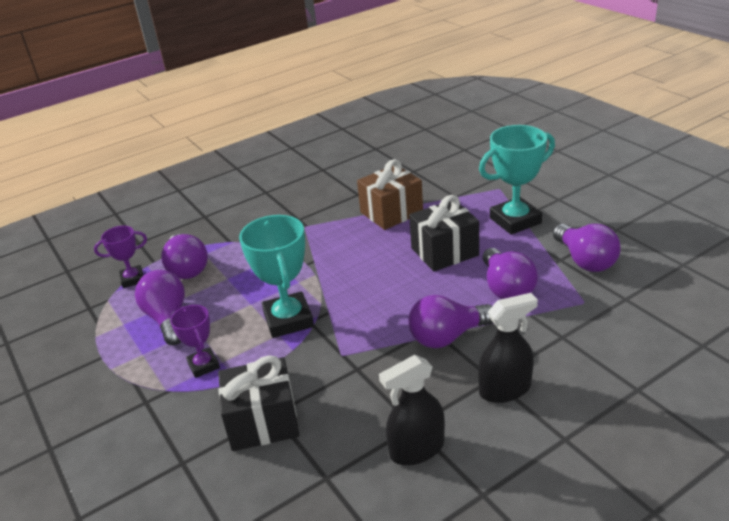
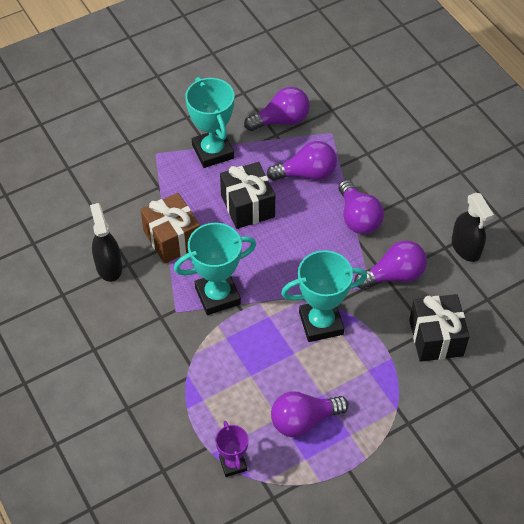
camera: 90 degrees left, 20 degrees up
(187, 268) = (225, 413): purple light bulb -> purple light bulb (394, 275)
(203, 365) = (370, 384): purple trophy -> none
(323, 247) = (217, 296): none -> turquoise trophy
(505, 389) = (416, 193): black spray bottle -> black spray bottle (109, 266)

